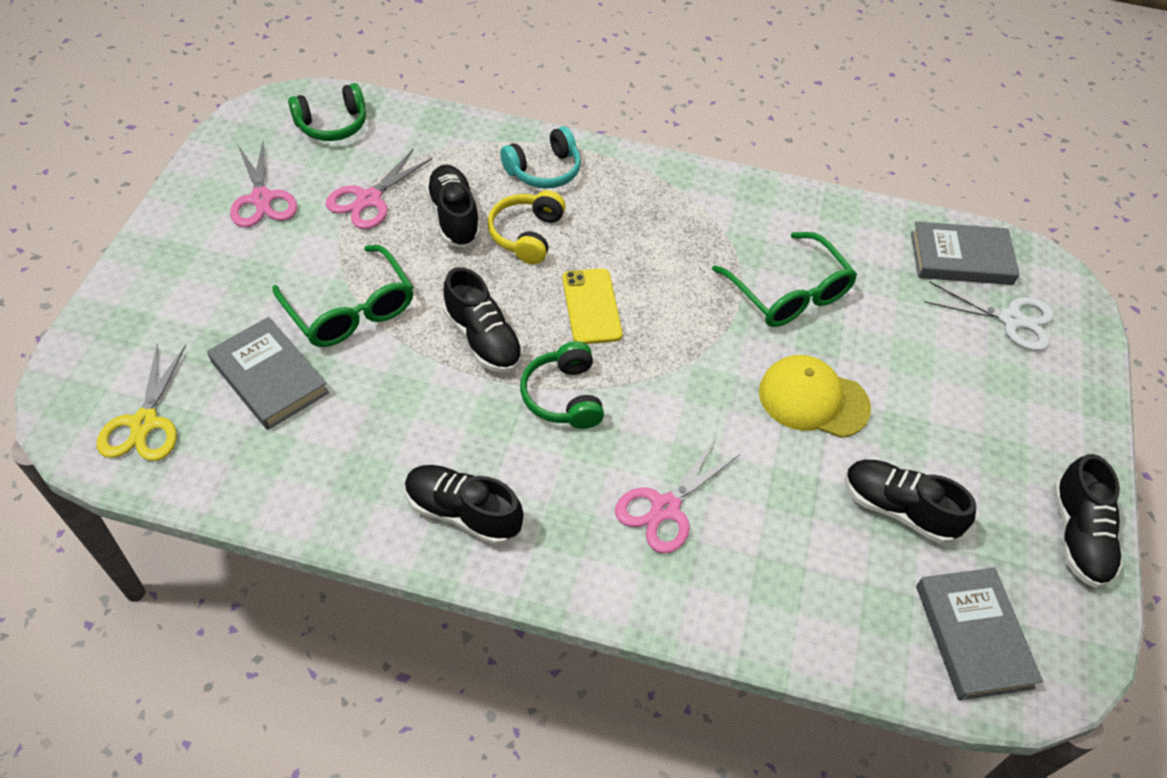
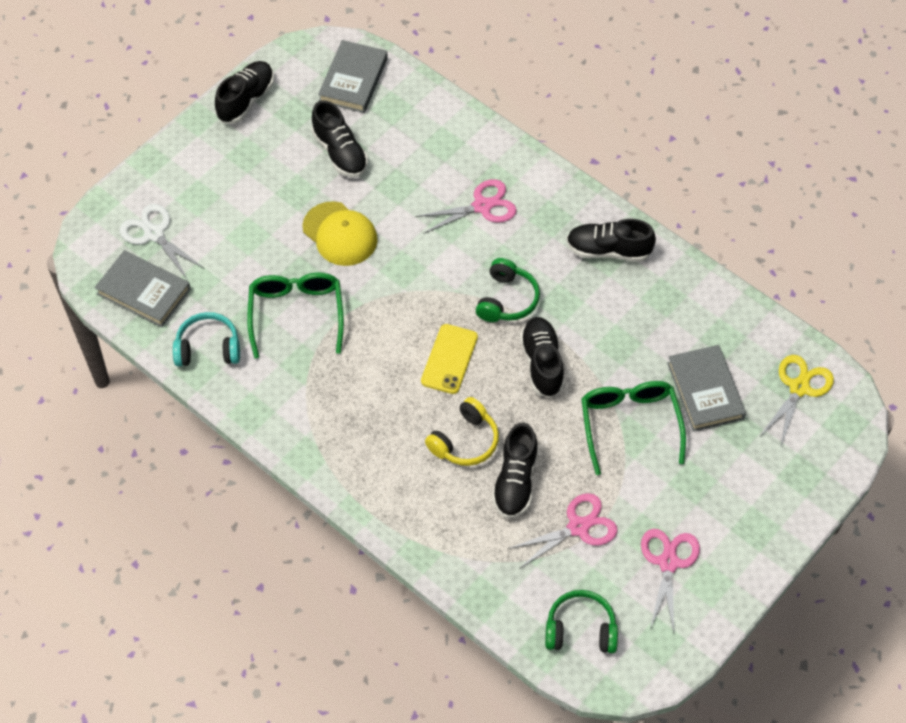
camera: 150 degrees left, 5 degrees up
(463, 513) = (608, 250): black shoe -> black shoe turned 135 degrees clockwise
(544, 170) = (416, 501): turquoise headphones -> turquoise headphones (208, 348)

